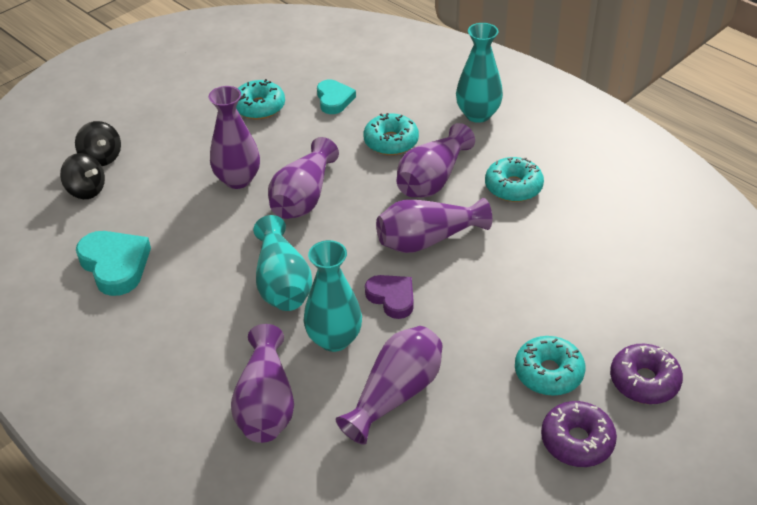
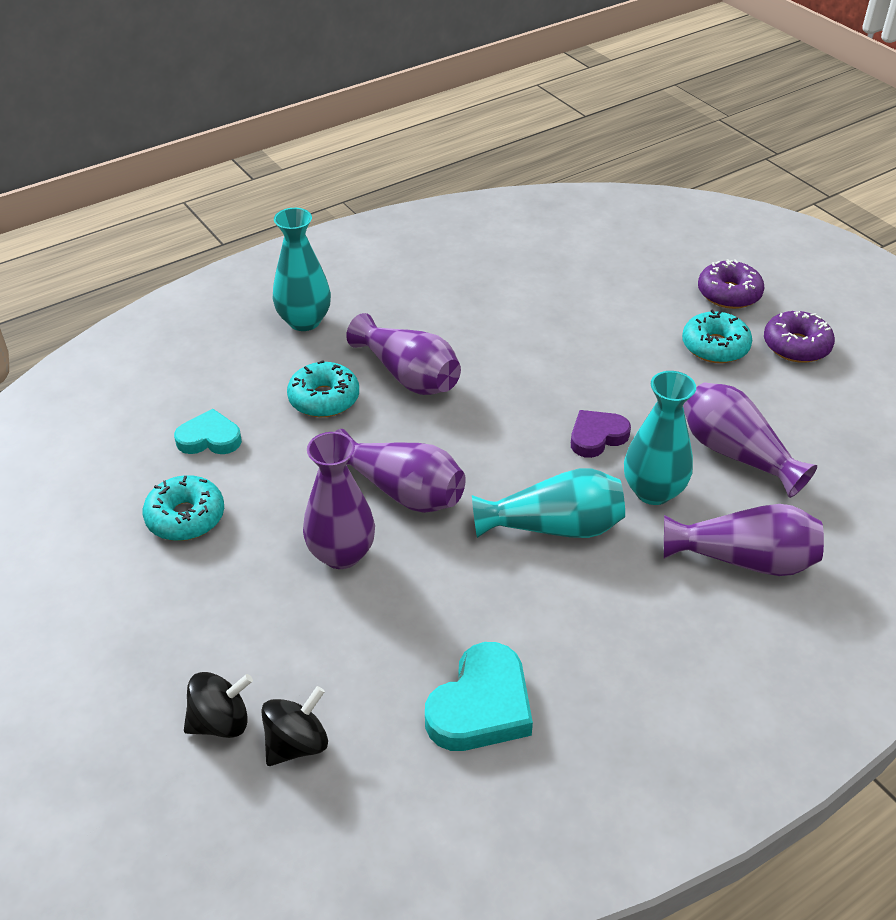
camera: 80 degrees left, 0 degrees up
(115, 265) = (481, 706): turquoise heart -> turquoise heart turned 150 degrees clockwise
(427, 240) = (511, 395): purple vase -> none
(513, 187) = (443, 318): turquoise donut -> none

